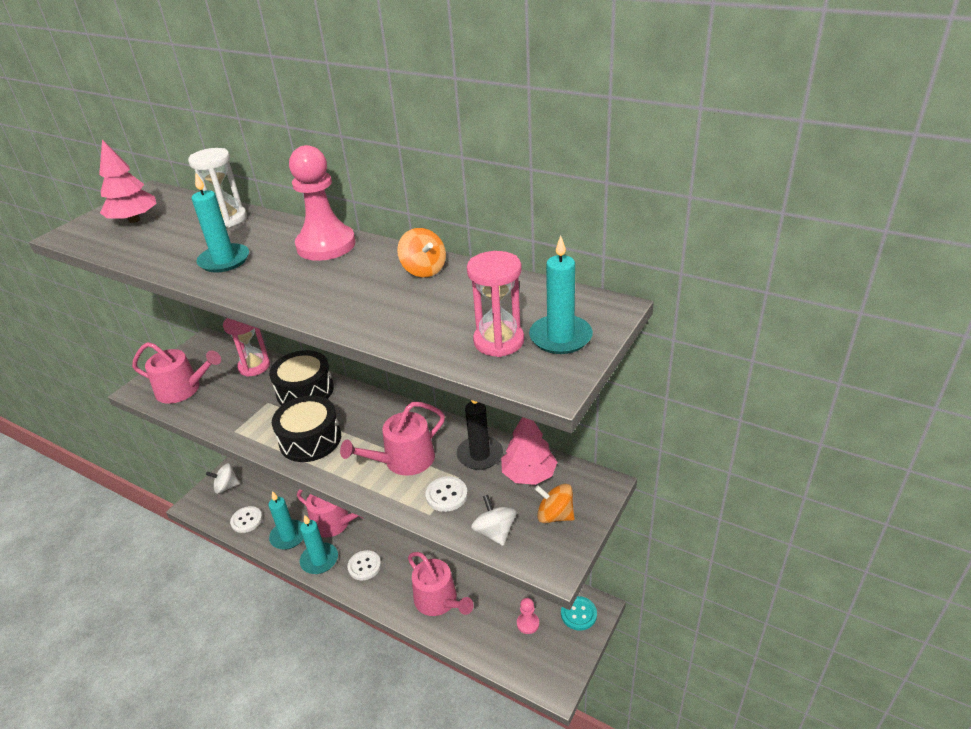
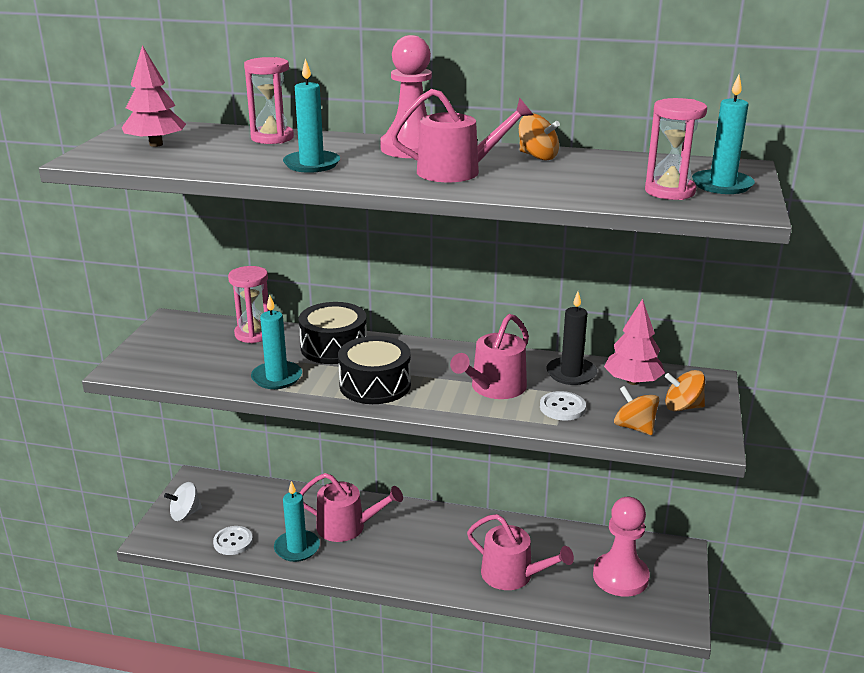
camera: 20 degrees left, 10 degrees down
(183, 389) = (180, 362): pink watering can -> pink watering can (457, 171)
(228, 219) = (272, 138): white hourglass -> pink hourglass
(319, 560) = (349, 563): turquoise candle -> turquoise candle (277, 377)
(364, 566) = (407, 559): white button -> none
(495, 532) = (634, 427): white spinning top -> orange spinning top
(528, 623) = (620, 576): pink pawn -> pink pawn, size x2.17
(578, 614) = (667, 559): turquoise button -> none

